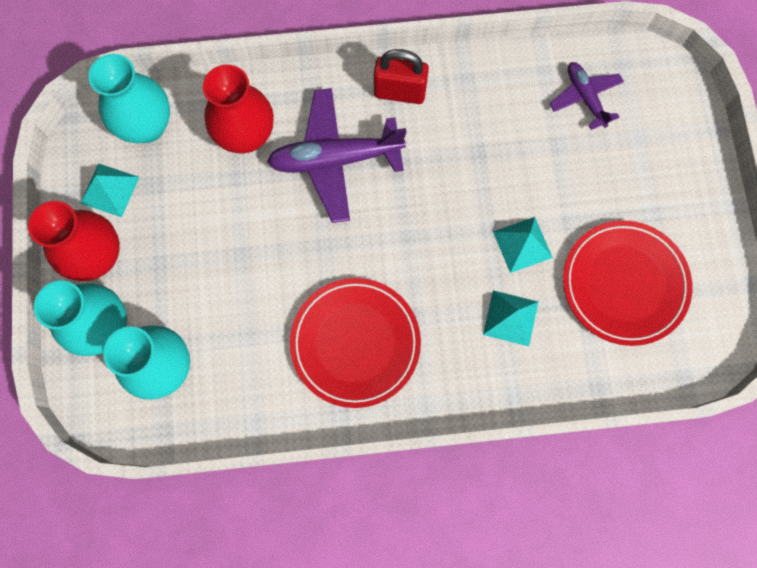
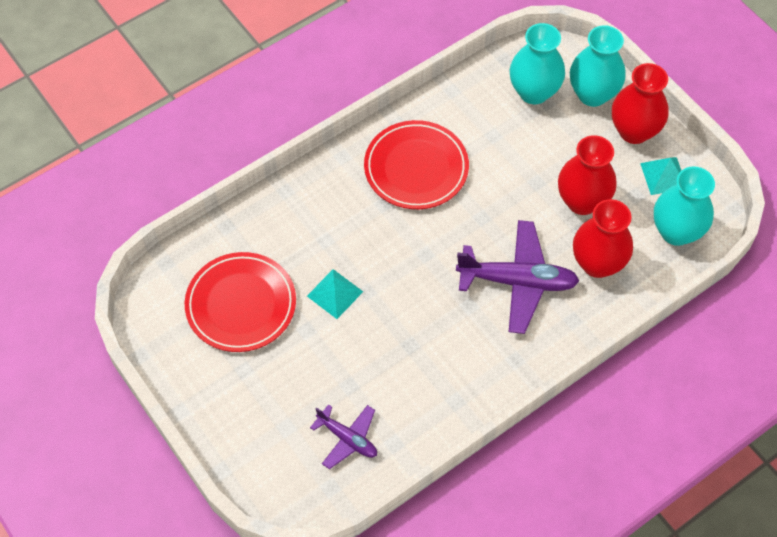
camera: 150 degrees right, 15 degrees down
(211, 207) = (582, 201): none -> red vase
(335, 159) = (517, 281): purple plane -> purple plane turned 45 degrees clockwise
(400, 92) = (503, 360): red padlock -> none
(510, 318) = (315, 238): turquoise pyramid -> none

